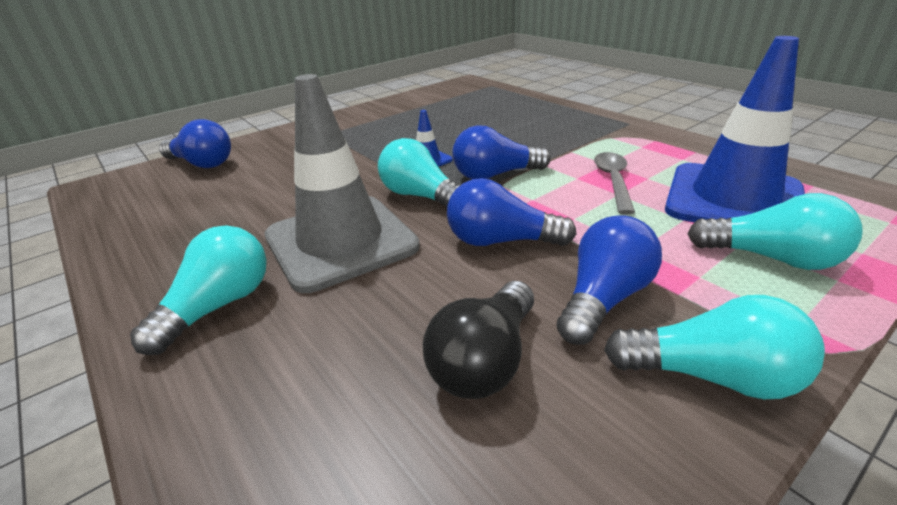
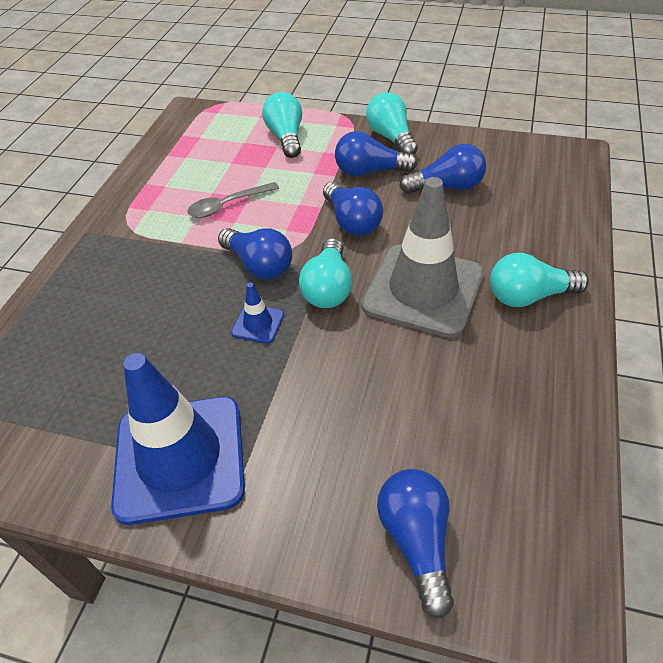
camera: 125 degrees left, 15 degrees up
(485, 360) = (446, 187): black light bulb -> blue light bulb
(733, 200) = (224, 156): blue traffic cone -> blue traffic cone (180, 458)

